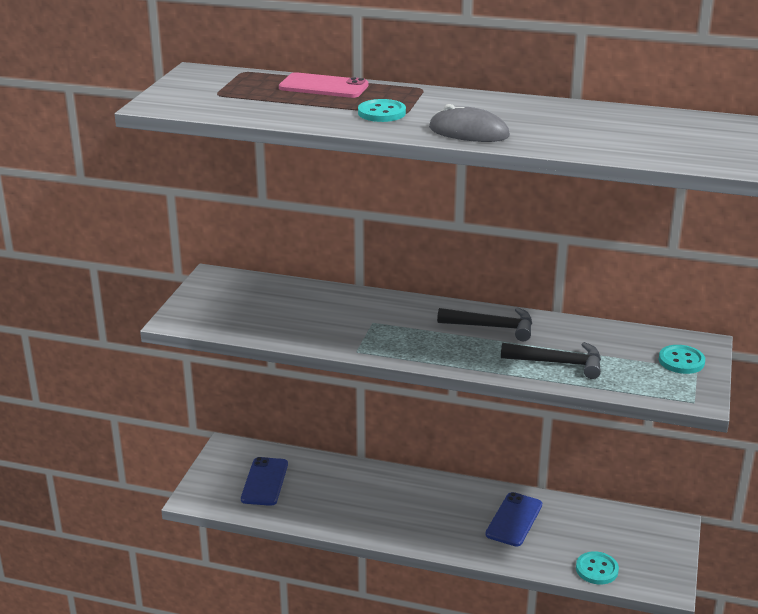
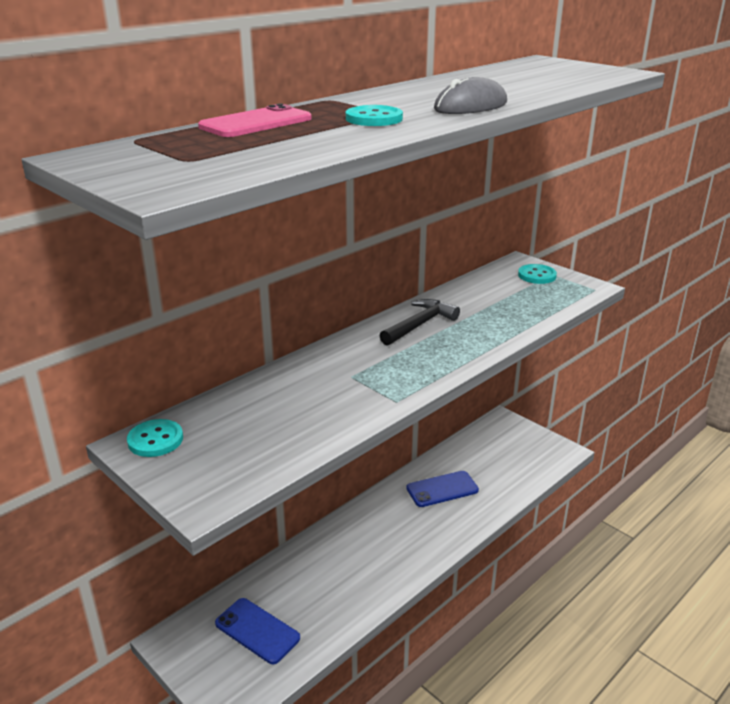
camera: 60 degrees left, 0 degrees up
(514, 519) = (442, 489): blue phone -> blue phone turned 75 degrees counterclockwise
(558, 363) = (502, 317): black hammer -> none
(596, 569) = (527, 474): turquoise button -> turquoise button (155, 440)

